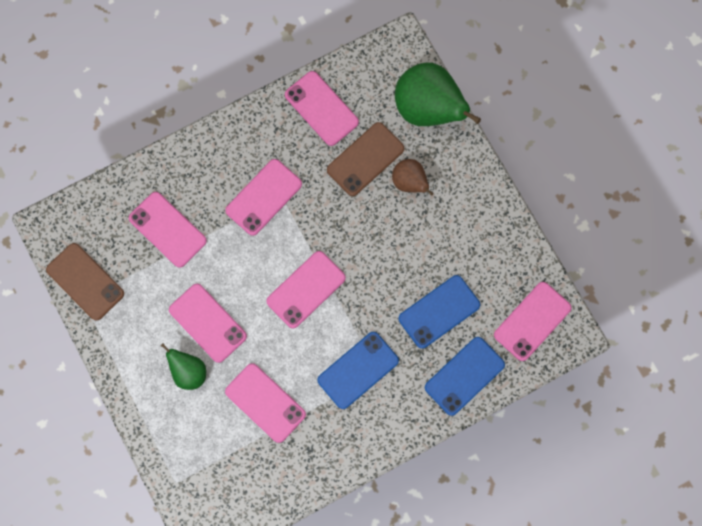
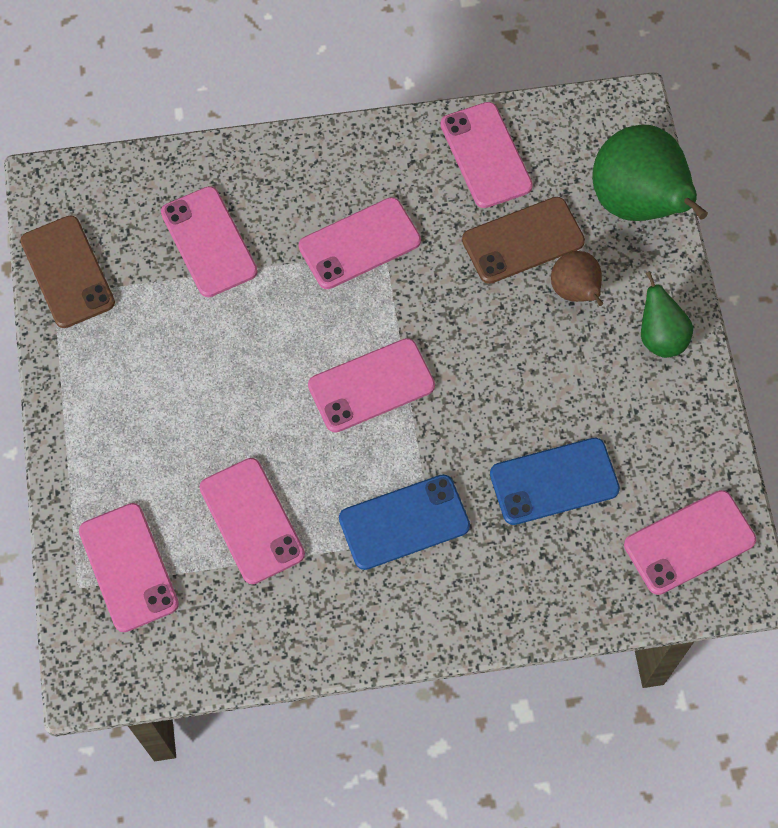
camera: 20 degrees right, 10 degrees down
(188, 372) = (160, 440): green pear -> green pear (660, 337)
(207, 323) = (214, 383): pink phone -> pink phone (128, 567)
(464, 376) = (559, 585): blue phone -> none

